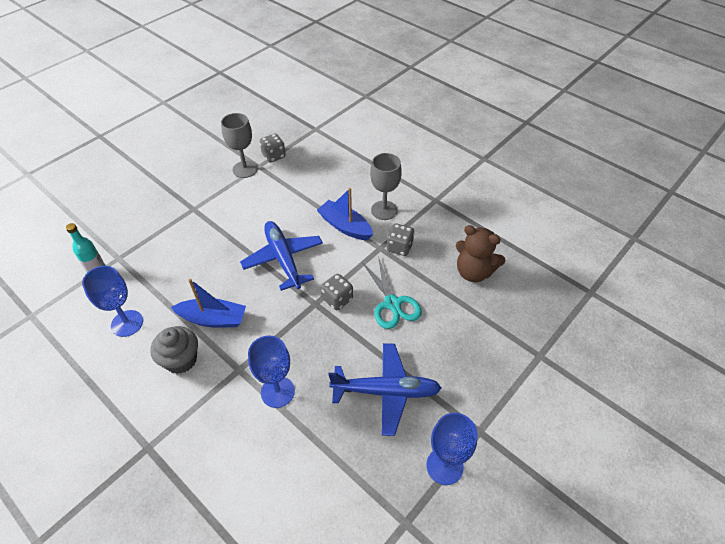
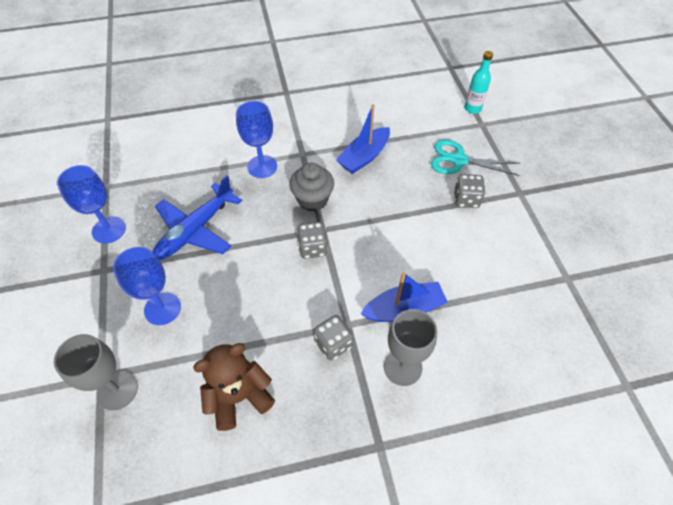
camera: 125 degrees right, 5 degrees up
(127, 323) = (401, 110): blue goblet -> blue goblet (162, 308)
(181, 360) = (340, 127): grey cupcake -> grey cupcake (312, 199)
(245, 169) = (567, 261): grey goblet -> grey goblet (117, 390)
(273, 156) = (581, 303): grey dice -> grey dice (466, 199)
(283, 259) = (395, 231): blue plane -> none
(392, 304) = (269, 288): turquoise scissors -> turquoise scissors (458, 160)

